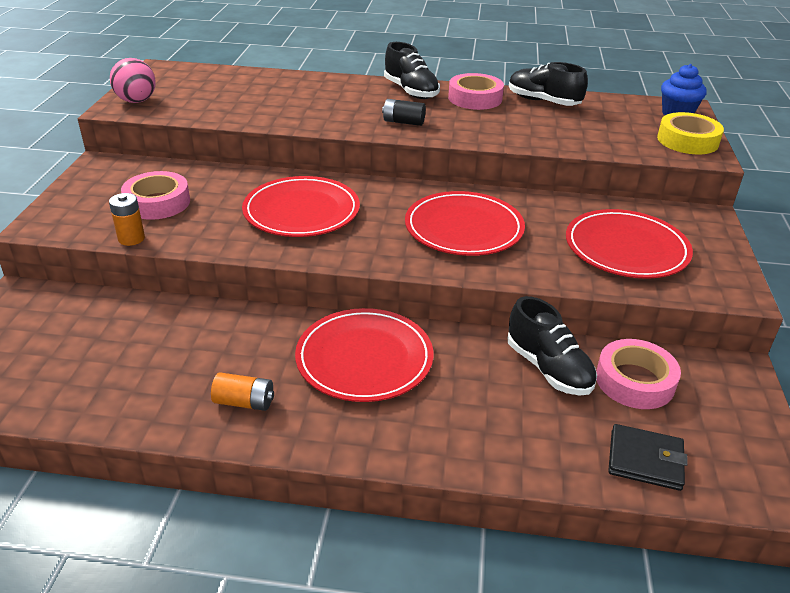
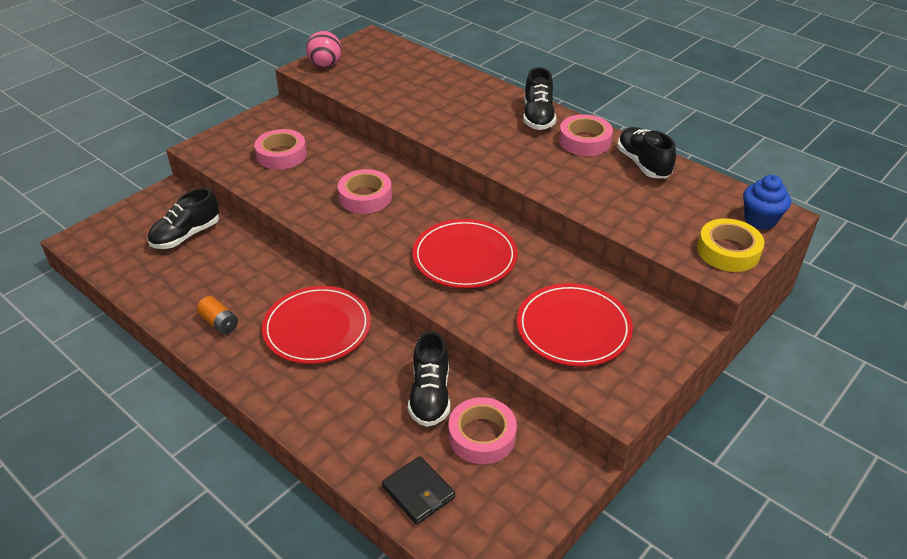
camera: 35 degrees right, 5 degrees up
(96, 330) = (186, 235): none -> black shoe
(131, 238) = (240, 178): orange battery -> none
(301, 211) = (365, 197): red plate -> pink tape
(403, 122) = (495, 146): black battery -> none

